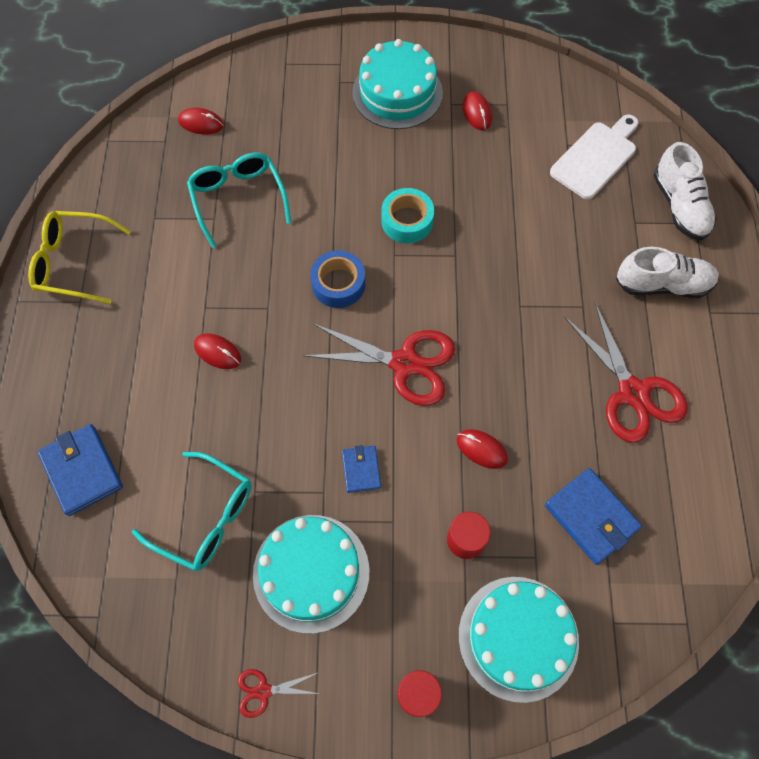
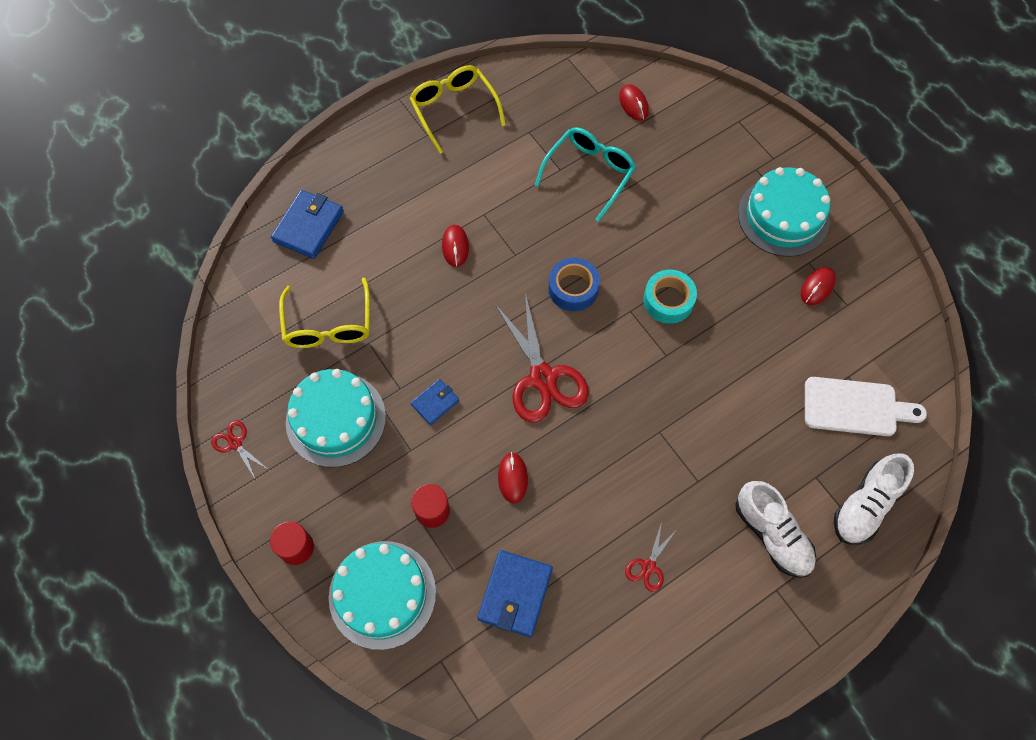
camera: 55 degrees right, 0 degrees up
(205, 517) = (328, 324): turquoise glasses -> yellow glasses
(633, 392) = (648, 566): red scissors -> red scissors, size x0.47

